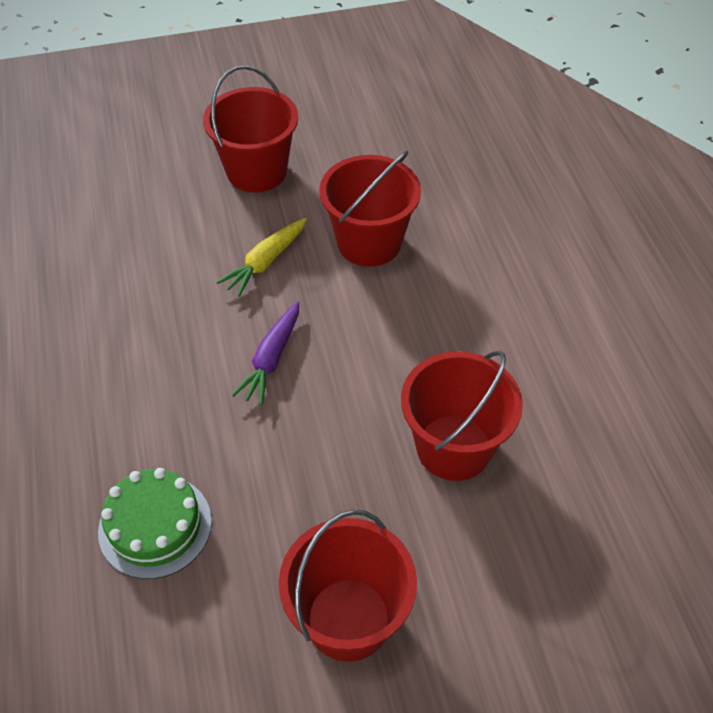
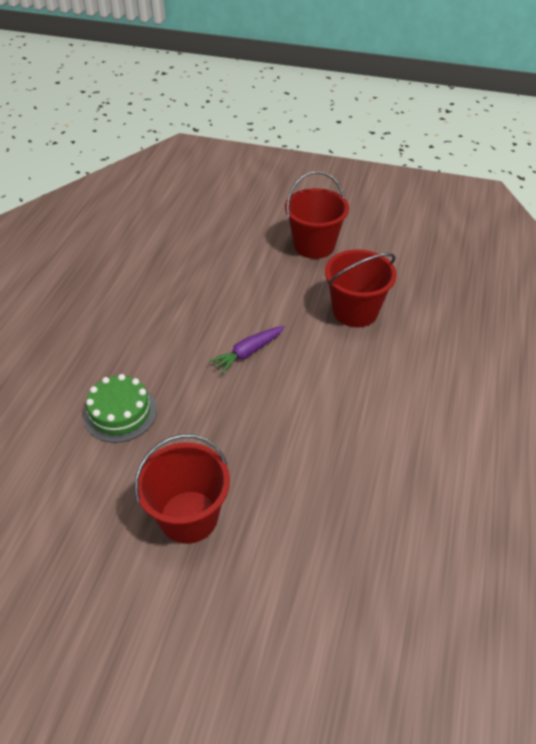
camera: 30 degrees right, 5 degrees down
(265, 262) = (283, 298): yellow carrot -> none
(453, 447) = (323, 452): red bucket -> none

